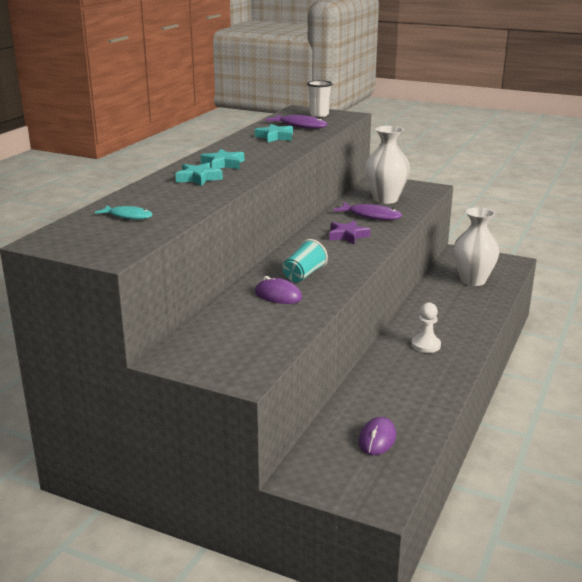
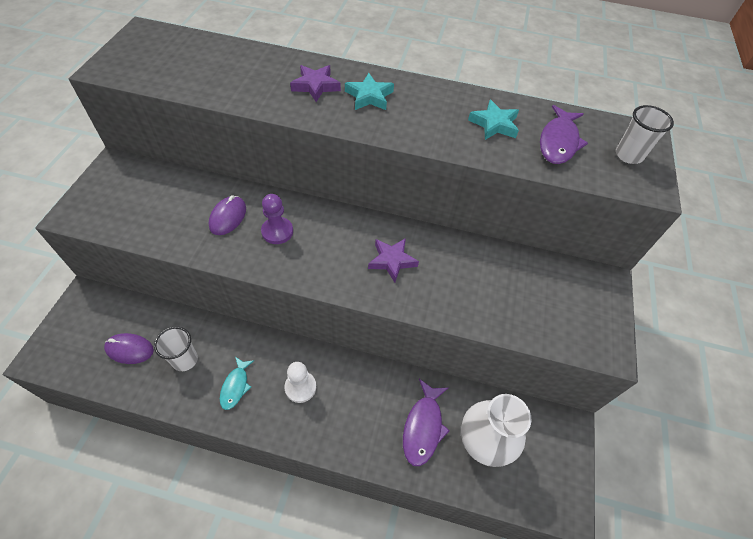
camera: 75 degrees right, 30 degrees up
(128, 216) = (200, 61): turquoise fish -> turquoise fish (235, 386)
(198, 178) = (316, 86): turquoise star -> purple star
(303, 275) = (277, 231): turquoise cup -> purple pawn
(371, 216) = (464, 281): purple fish -> purple fish (423, 427)
(385, 199) = (532, 293): white vase -> none
(393, 404) = (185, 360): none -> white cup

